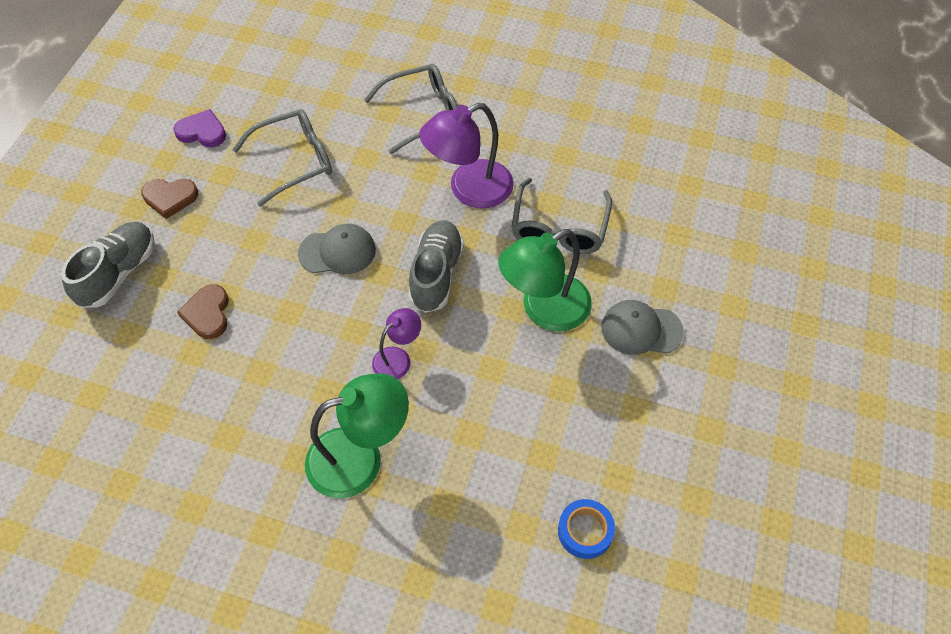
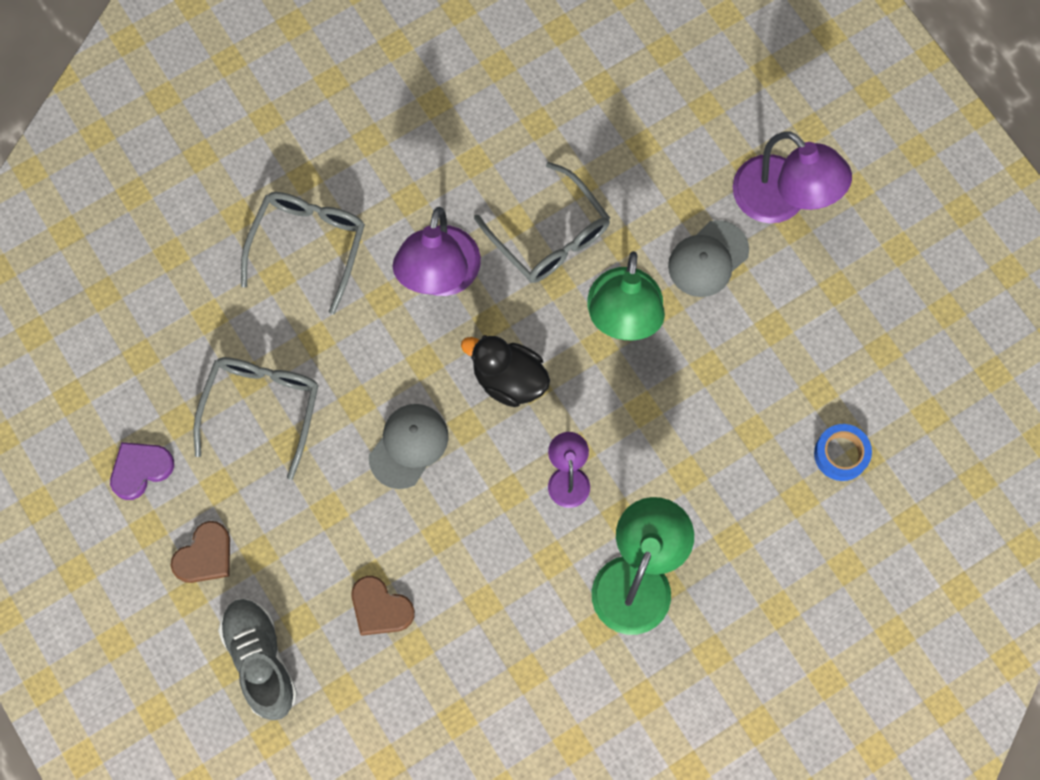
camera: 50 degrees left, 15 degrees up
(436, 274) = (509, 379): grey shoe -> black duck
(732, 344) = (781, 201): none -> purple lamp

